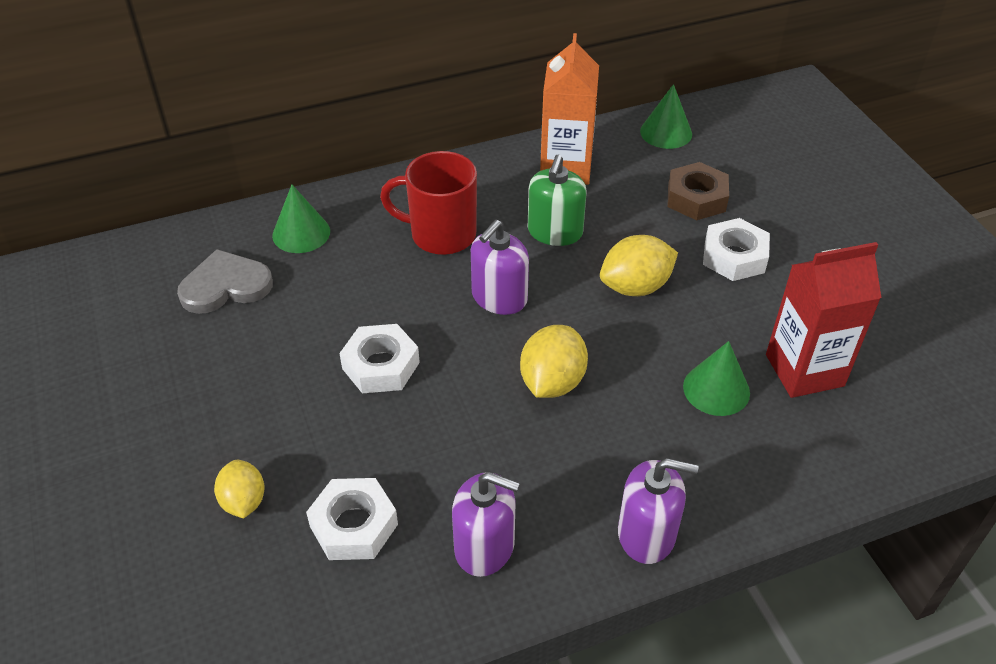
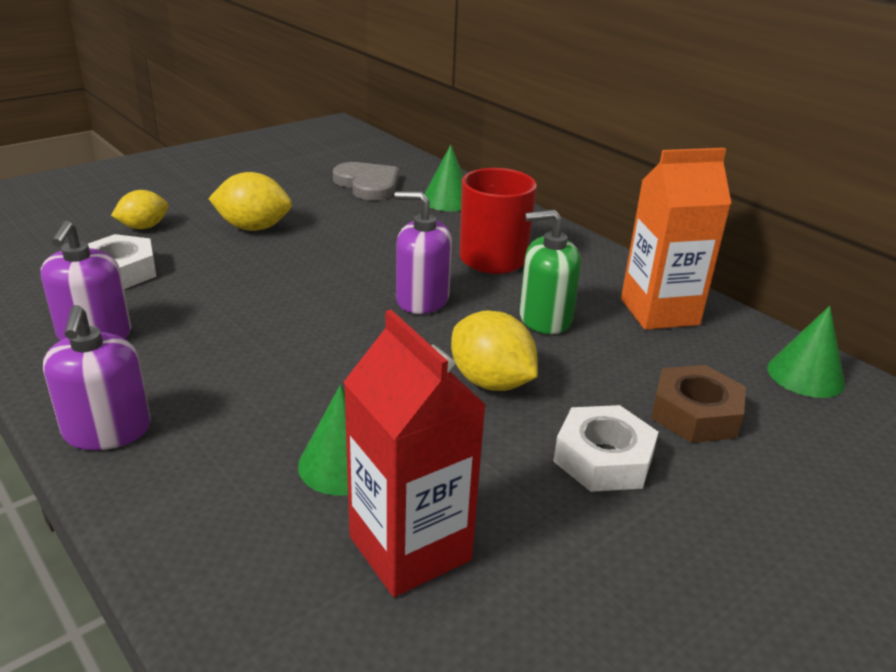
camera: 70 degrees right, 15 degrees down
(381, 365) = (304, 256): white nut -> none
(552, 382) = (314, 344): yellow lemon -> yellow lemon (253, 228)

